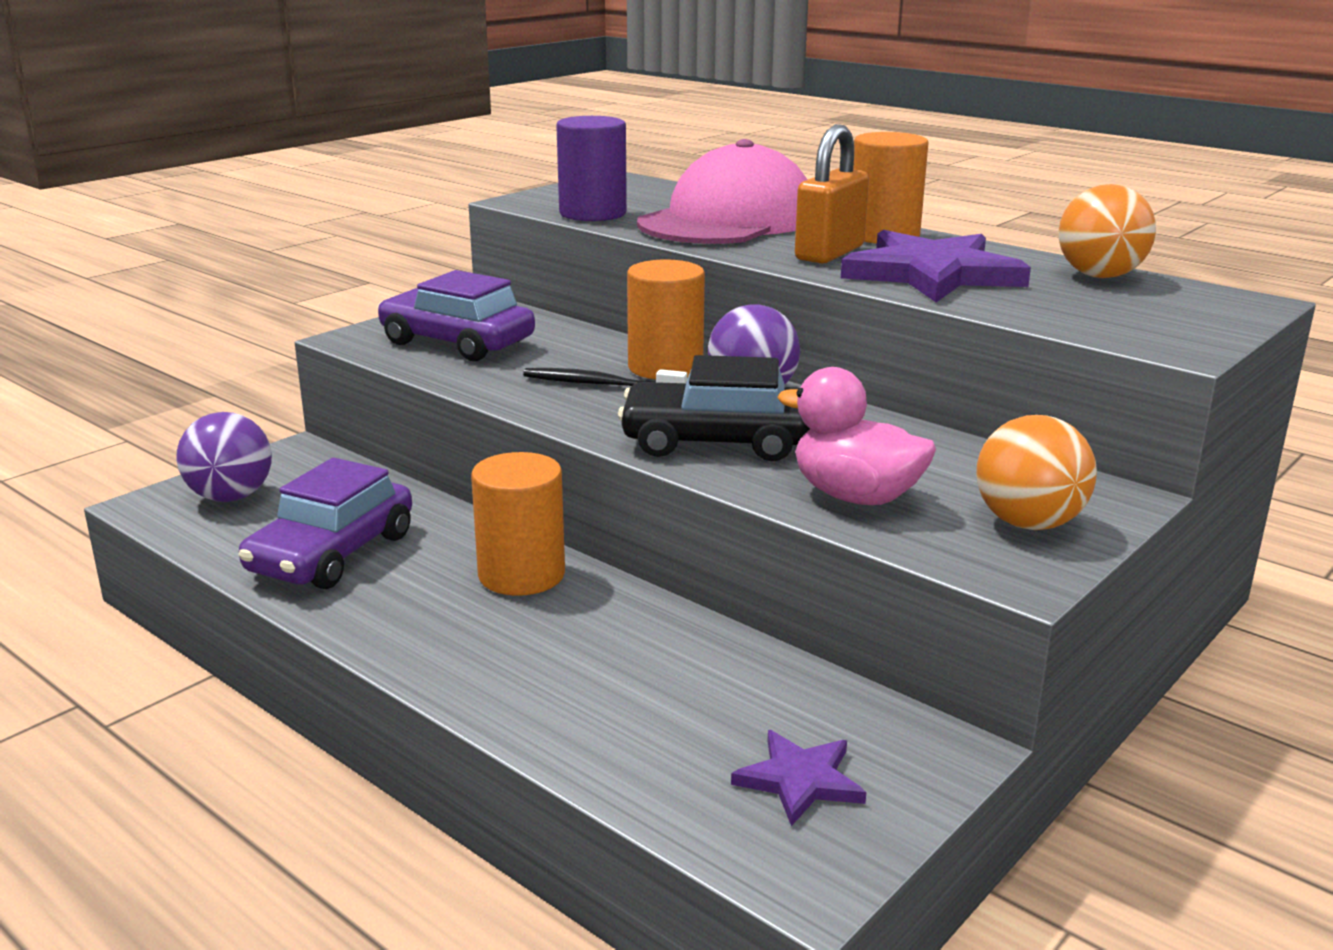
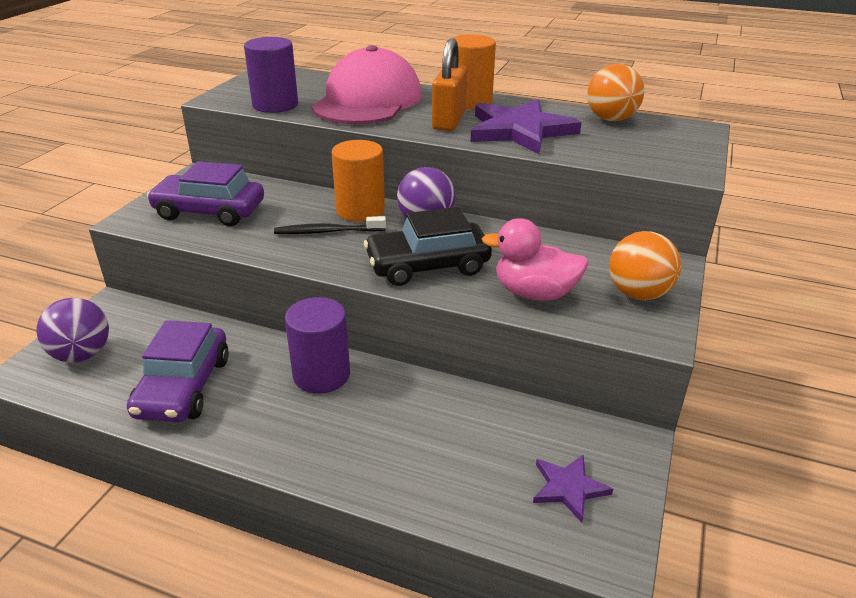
camera: 20 degrees left, 10 degrees up
(521, 575) = (321, 375): orange cylinder -> purple cylinder

